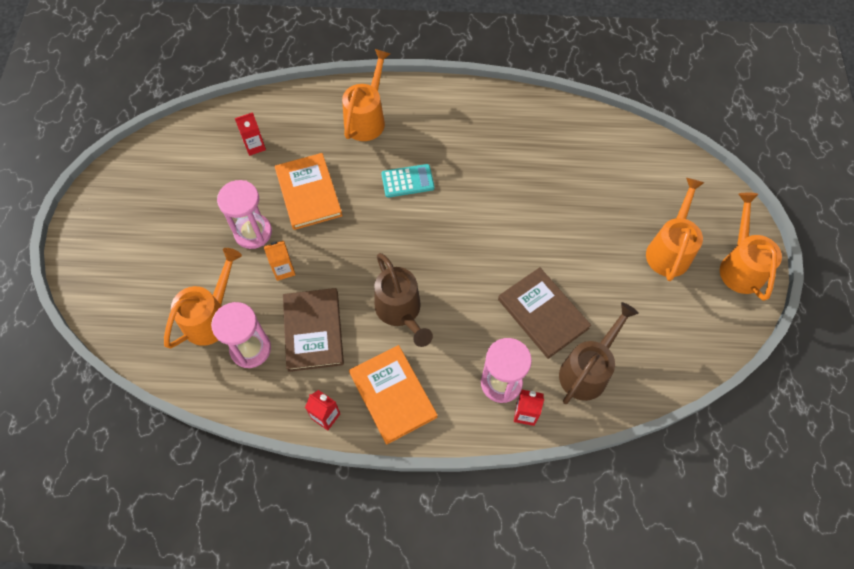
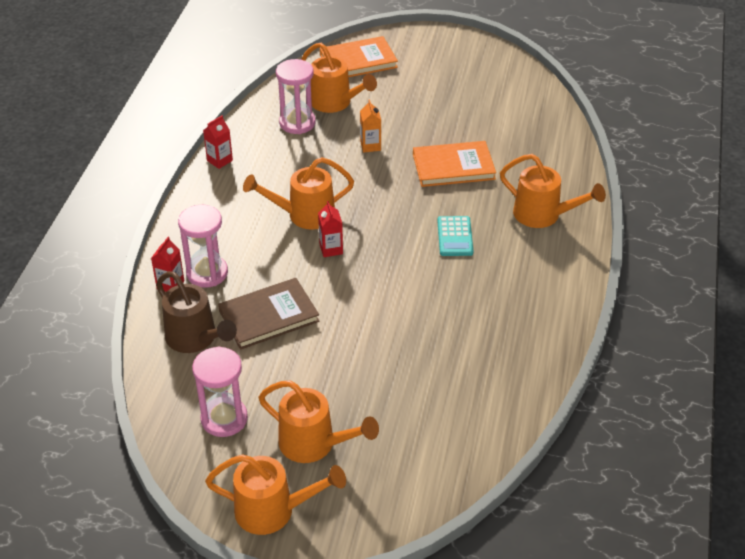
camera: 100 degrees right, 20 degrees down
(253, 232) = (415, 130): pink hourglass -> pink hourglass (224, 419)
(255, 146) = (516, 135): red carton -> red carton (331, 249)
(313, 331) = (302, 159): brown book -> none
(392, 395) = (223, 201): orange book -> orange book (358, 61)
(401, 311) = (304, 215): brown watering can -> orange watering can

